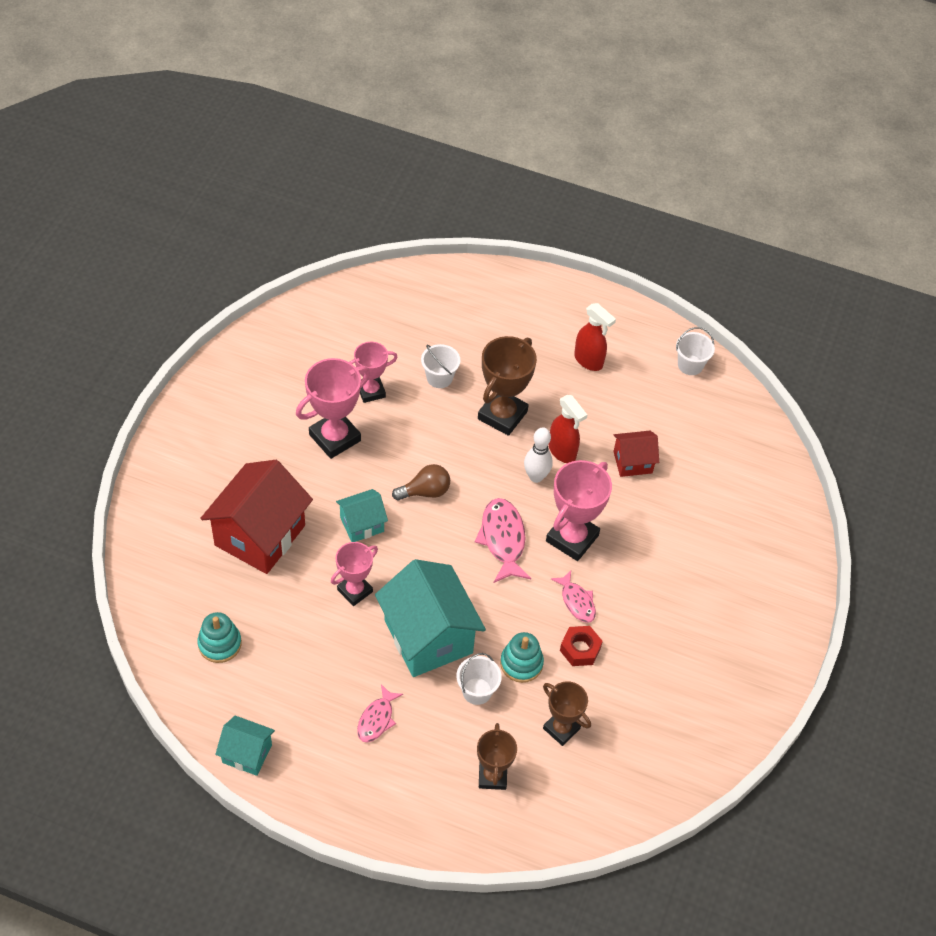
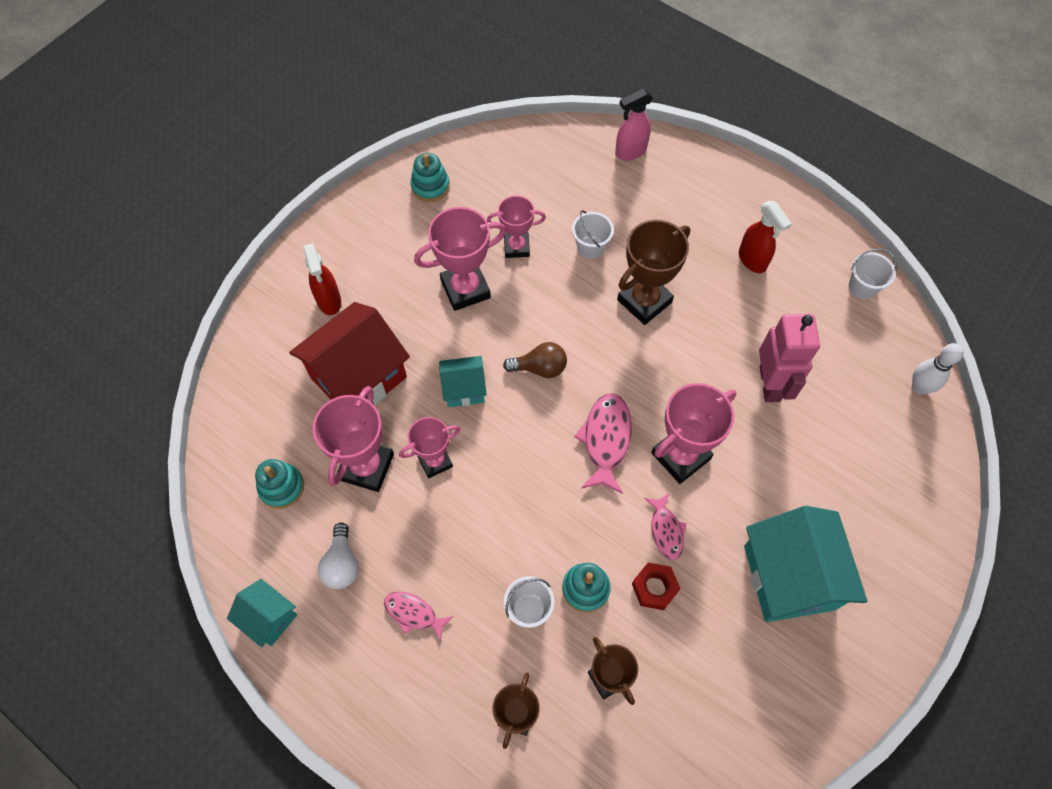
camera: 20 degrees right, 10 degrees up
(271, 352) = (430, 186): none -> turquoise stacking toy
(293, 609) = (366, 467): none -> pink trophy
(298, 694) = (342, 564): none -> white light bulb
(377, 719) = (414, 613): pink fish -> pink fish turned 75 degrees clockwise
(428, 637) = (495, 532): turquoise house -> turquoise house (789, 577)
(451, 286) = (630, 152): none -> pink spray bottle
(536, 477) = (661, 377): white bowling pin -> white bowling pin (919, 387)
(562, 452) = (697, 355): red spray bottle -> red spray bottle (329, 301)
(632, 462) = (770, 384): red house -> pink robot

